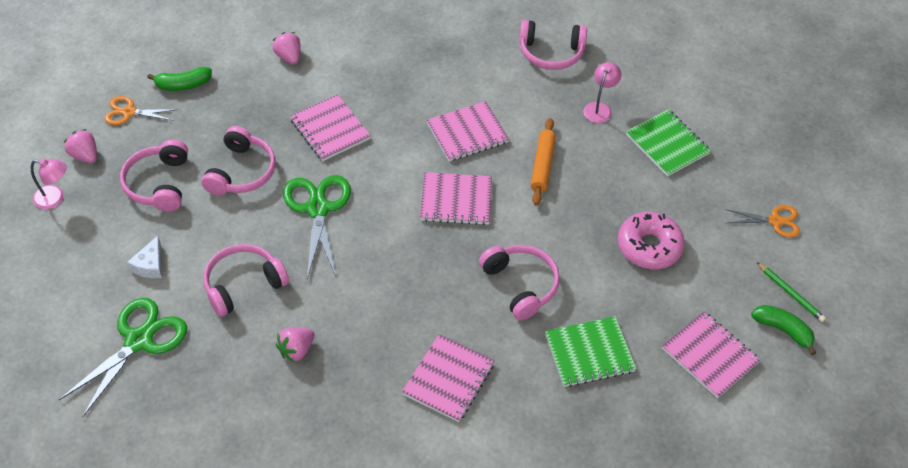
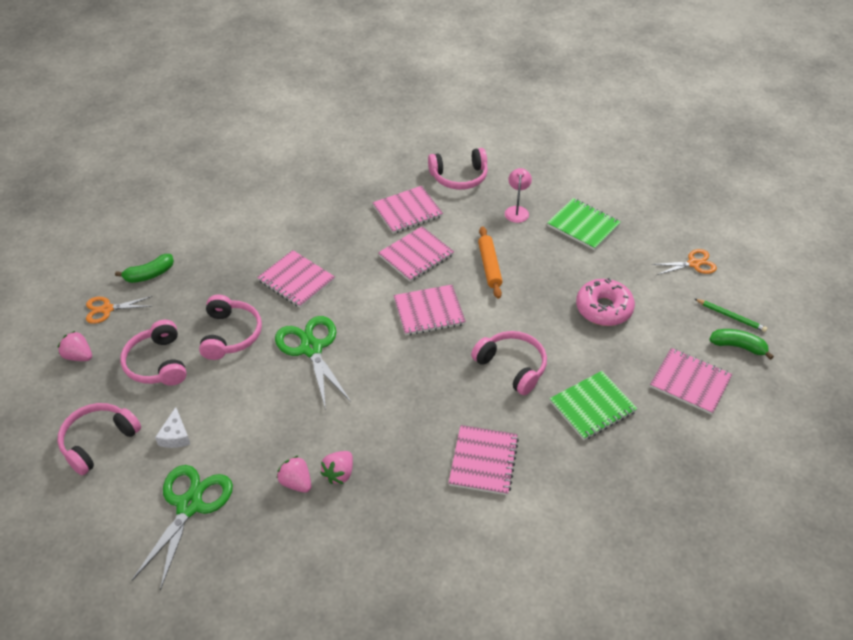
camera: 15 degrees left, 5 degrees down
(55, 198) = (63, 400): pink lamp -> none
(243, 285) = (269, 430): pink headphones -> pink headphones (98, 442)
(289, 57) = (236, 230): pink strawberry -> pink strawberry (296, 482)
(478, 79) = (407, 211): none -> pink notebook

